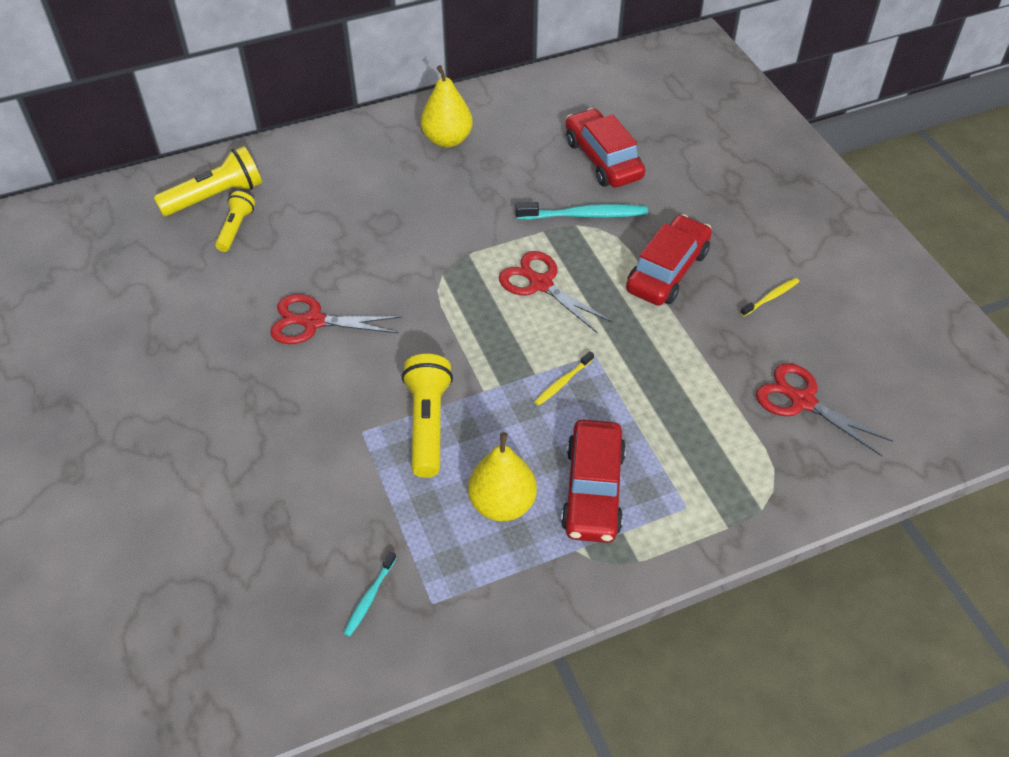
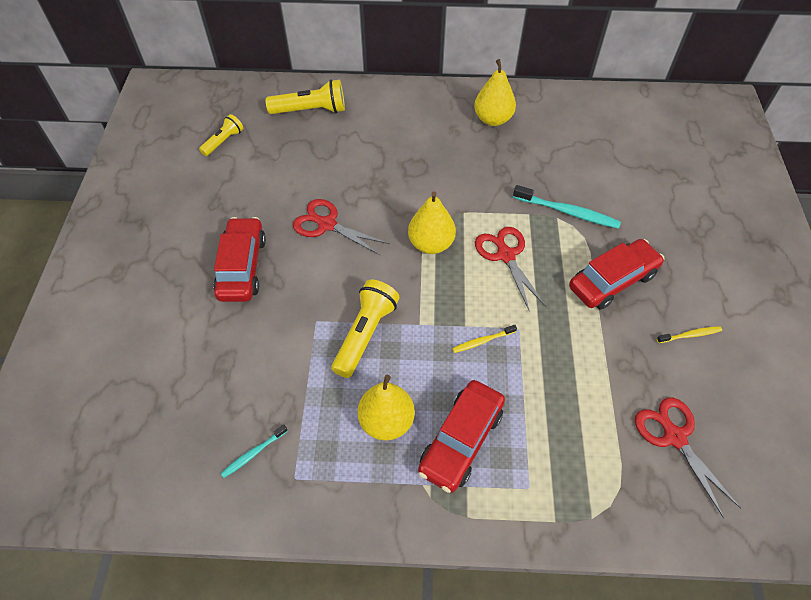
camera: 25 degrees right, 5 degrees up
(235, 228) = (312, 138): yellow flashlight -> yellow flashlight (223, 141)
(450, 301) = (431, 244): none -> yellow pear
(603, 159) = (605, 172): red car -> red car (242, 267)

